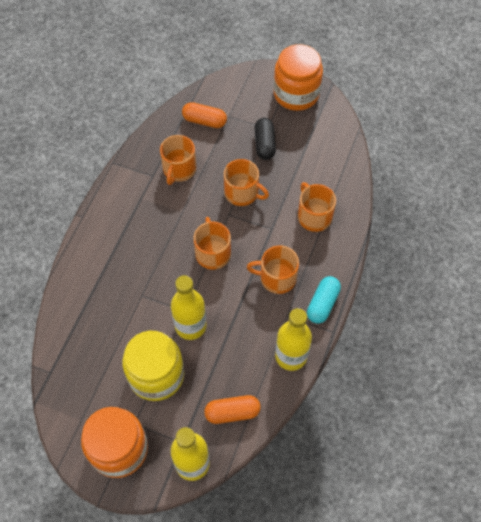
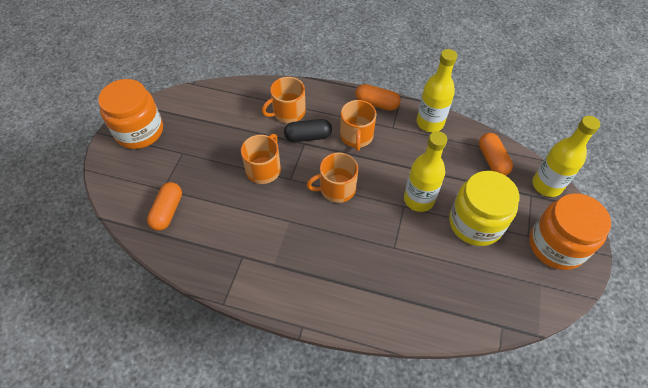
camera: 95 degrees left, 5 degrees down
(179, 169) = (234, 230): orange mug -> none
(264, 144) = (203, 154): black capsule -> black capsule (308, 136)
(322, 304) = (376, 103): turquoise capsule -> orange capsule

